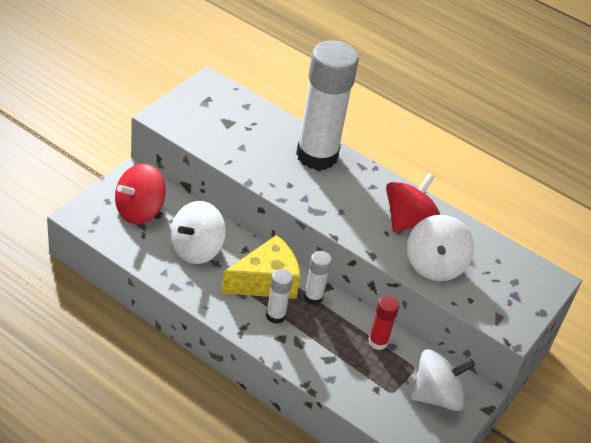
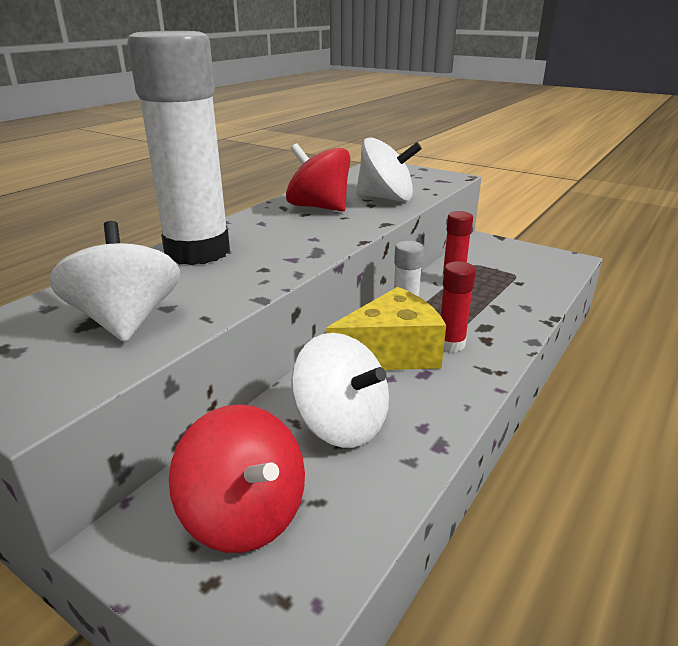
camera: 85 degrees left, 15 degrees down
(266, 281) = (391, 353): yellow cheese -> yellow cheese turned 90 degrees clockwise
(275, 316) = (451, 344): white glue stick -> red glue stick
(436, 395) = (503, 255): white spinning top -> white spinning top (126, 321)

